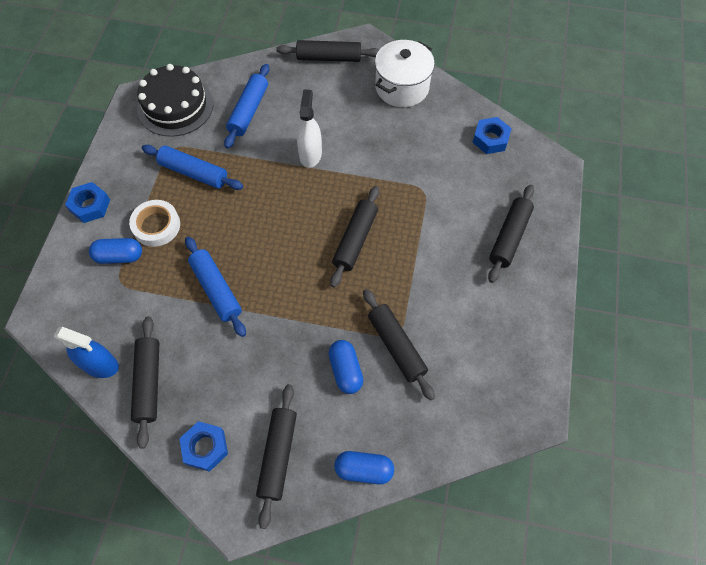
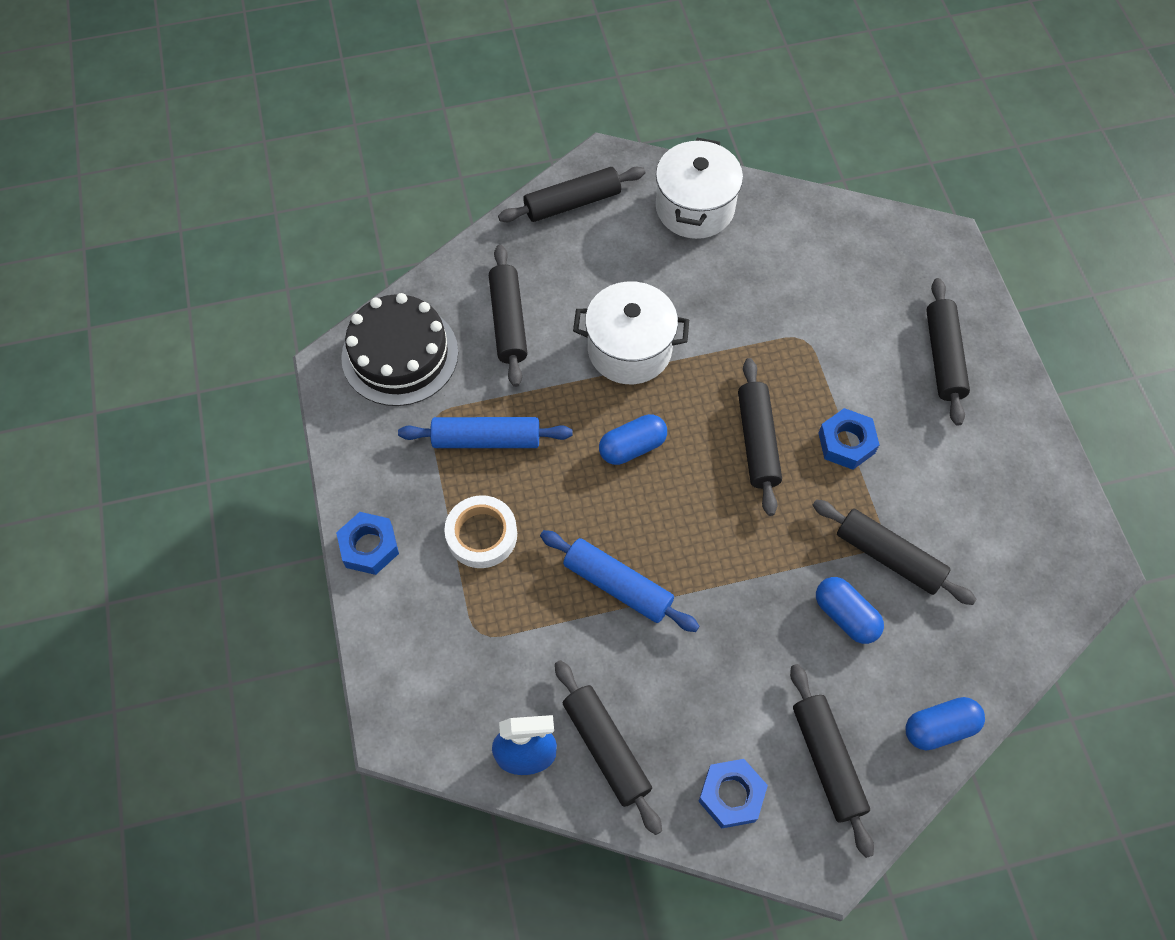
camera: 25 degrees left, 0 degrees up
(119, 256) = (457, 599): blue capsule -> blue capsule (632, 447)
(249, 111) = (508, 321): blue rolling pin -> black rolling pin
(310, 154) = (629, 349): white spray bottle -> white pot
(490, 139) = (848, 236): blue nut -> blue nut (846, 443)

